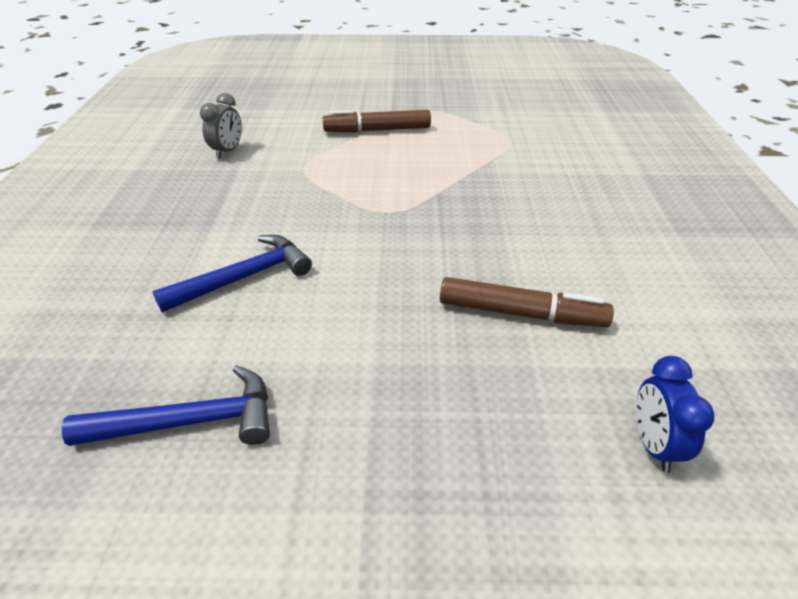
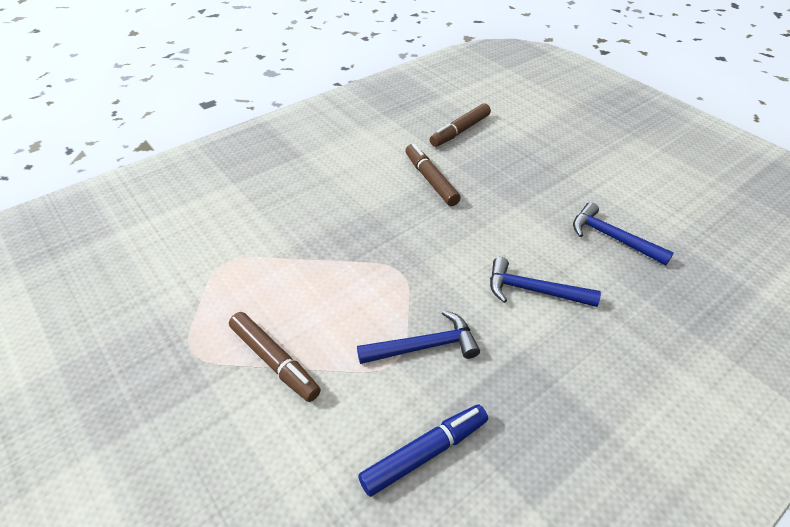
camera: 130 degrees left, 5 degrees up
(227, 151) = (424, 453): grey clock -> blue marker
(294, 186) = (424, 346): none -> blue hammer
(653, 445) = (460, 131): blue clock -> brown marker

